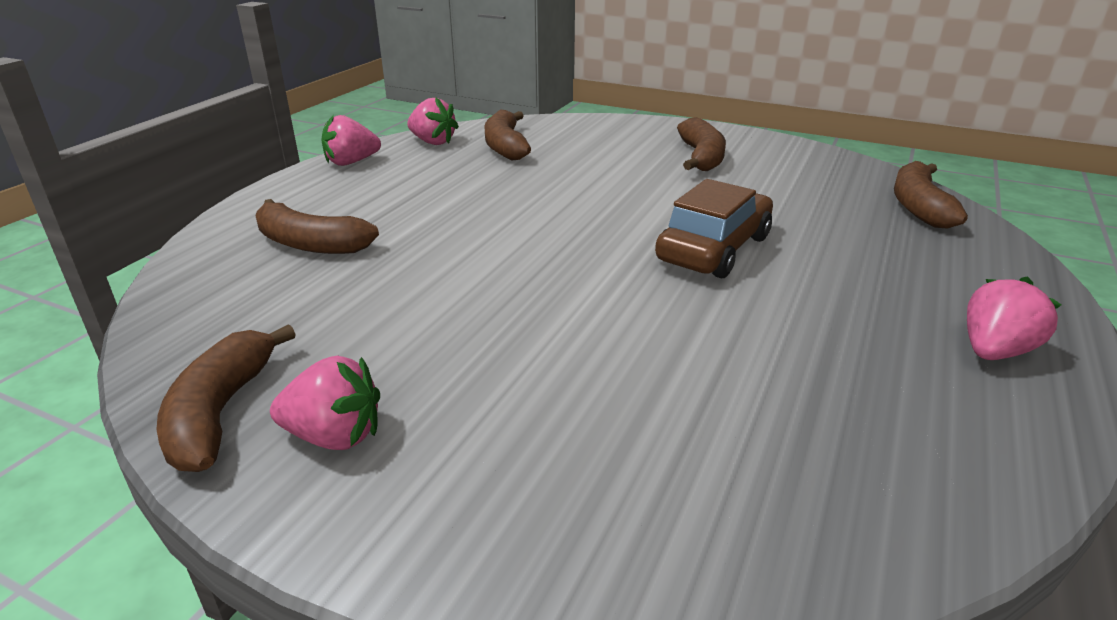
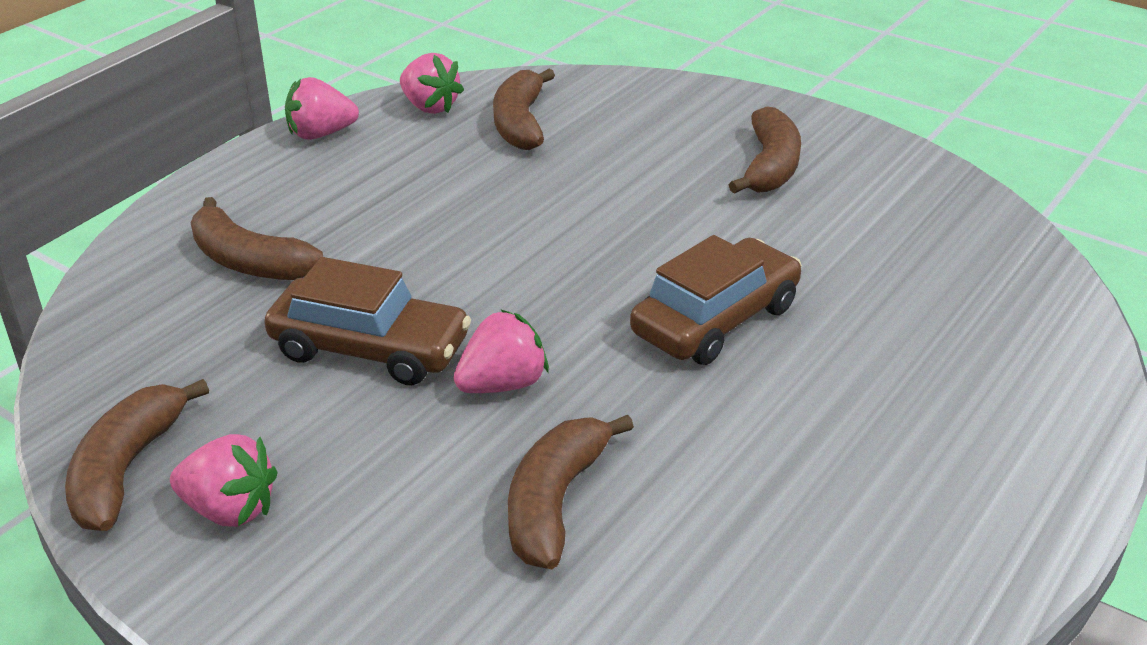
camera: 10 degrees right, 5 degrees up
(434, 294) = (370, 348): none -> brown car
(918, 207) = (1015, 281): brown banana -> brown banana (554, 502)
(994, 351) = (970, 501): pink strawberry -> pink strawberry (502, 384)

